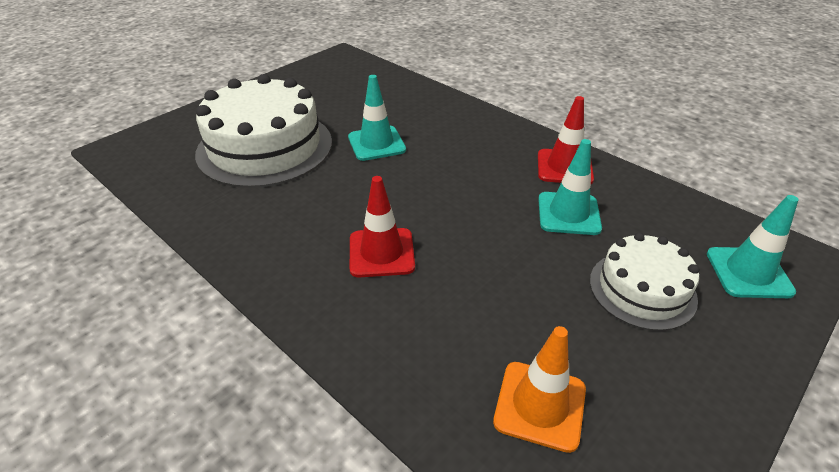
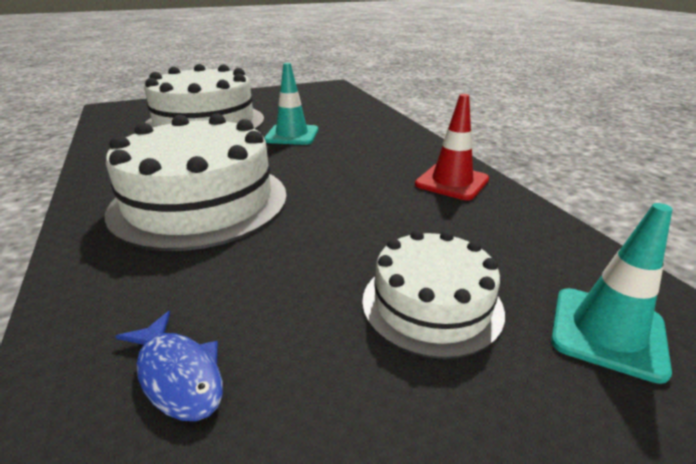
camera: 25 degrees right, 10 degrees down
(381, 253) = (200, 202): red traffic cone -> white cake
(540, 405) = (178, 375): orange traffic cone -> blue fish
(568, 214) = (415, 217): turquoise traffic cone -> none

